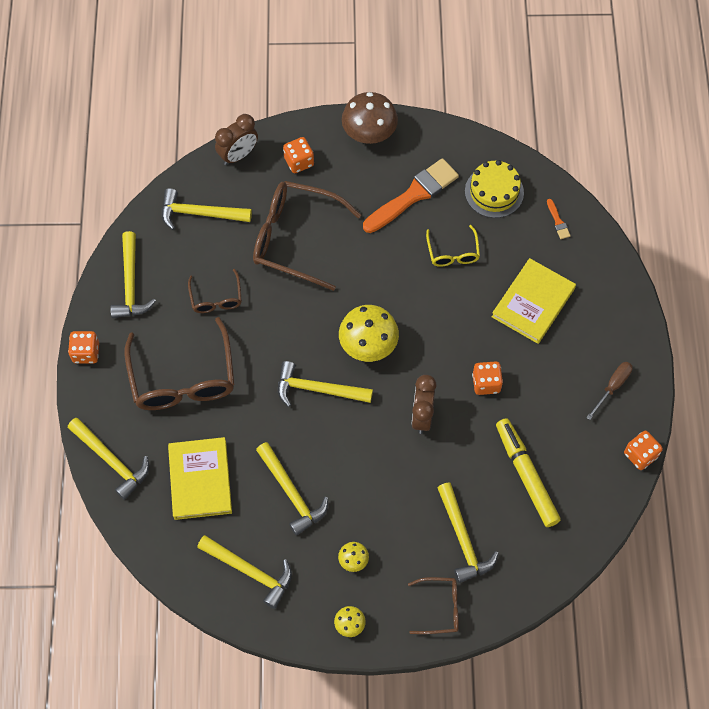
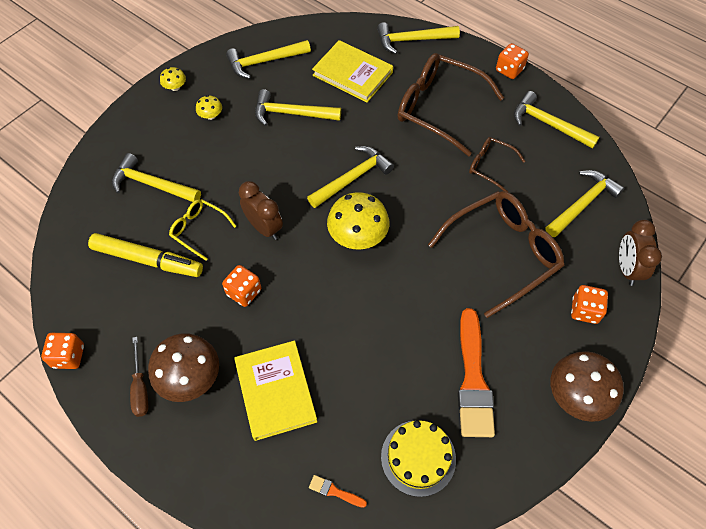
camera: 130 degrees right, 5 degrees down
(440, 608) = (127, 138): brown glasses -> none
(453, 252) = (384, 365): yellow glasses -> yellow glasses (199, 230)
(576, 362) = (190, 377): none -> brown mushroom

